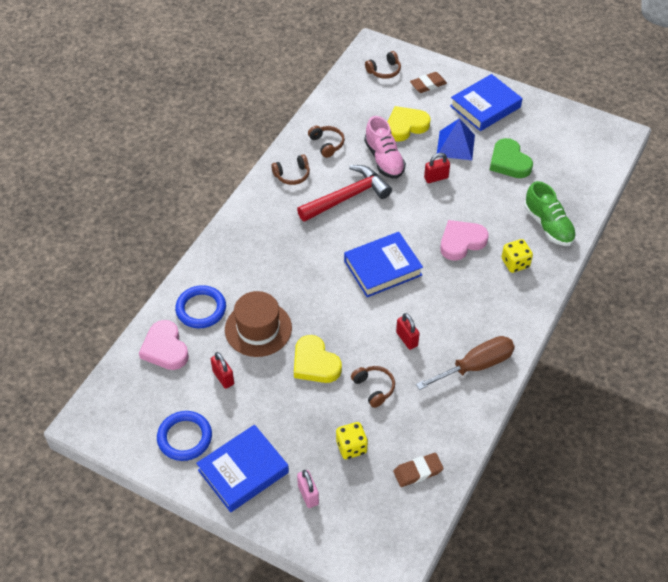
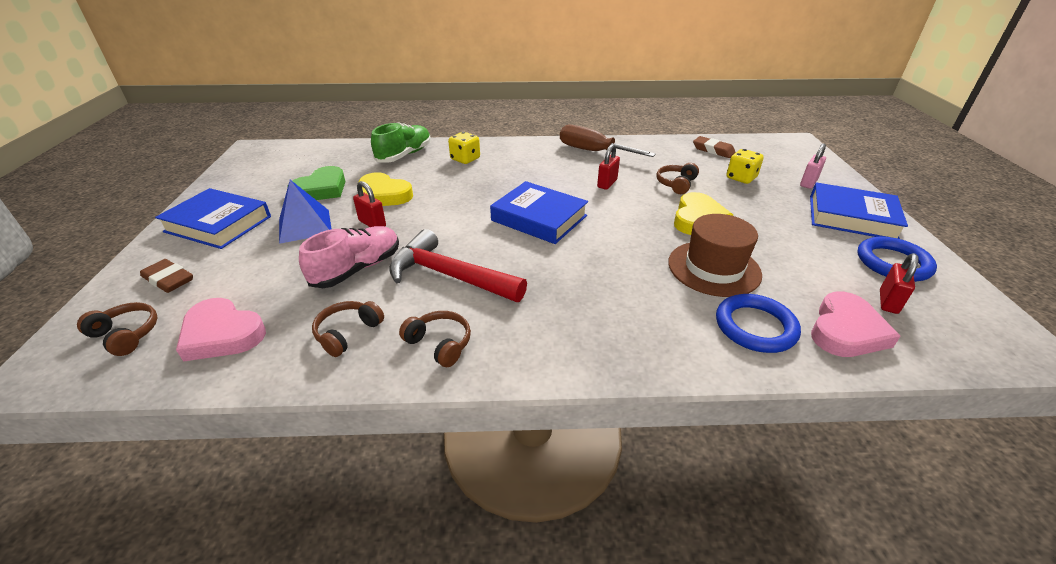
camera: 120 degrees left, 15 degrees down
(223, 377) = (800, 267): red padlock -> red padlock (888, 302)
(406, 126) = (277, 271): yellow heart -> yellow heart (383, 195)
(461, 242) = (461, 187): pink heart -> pink heart (222, 334)

